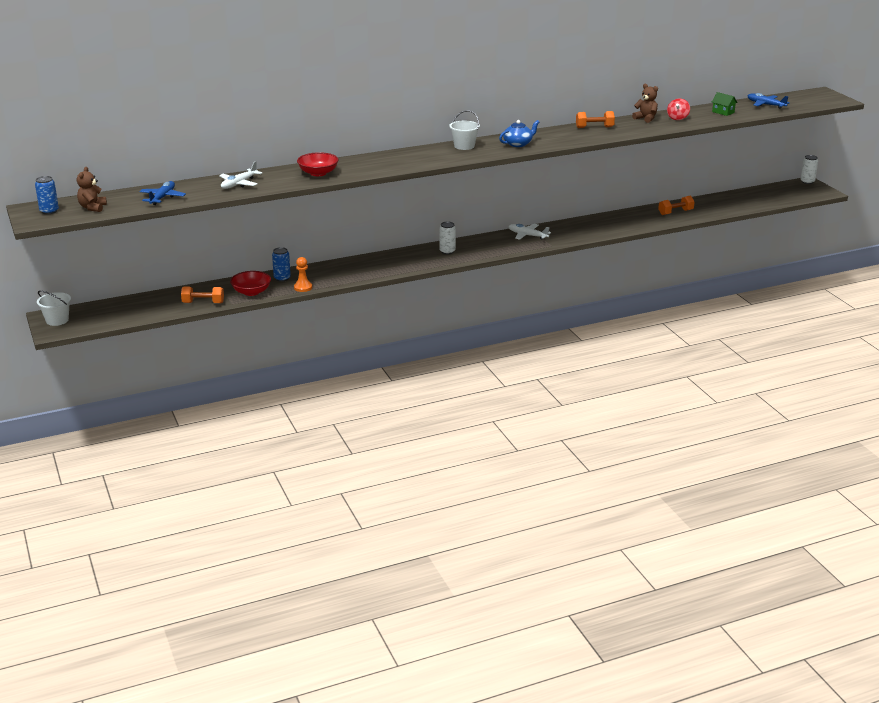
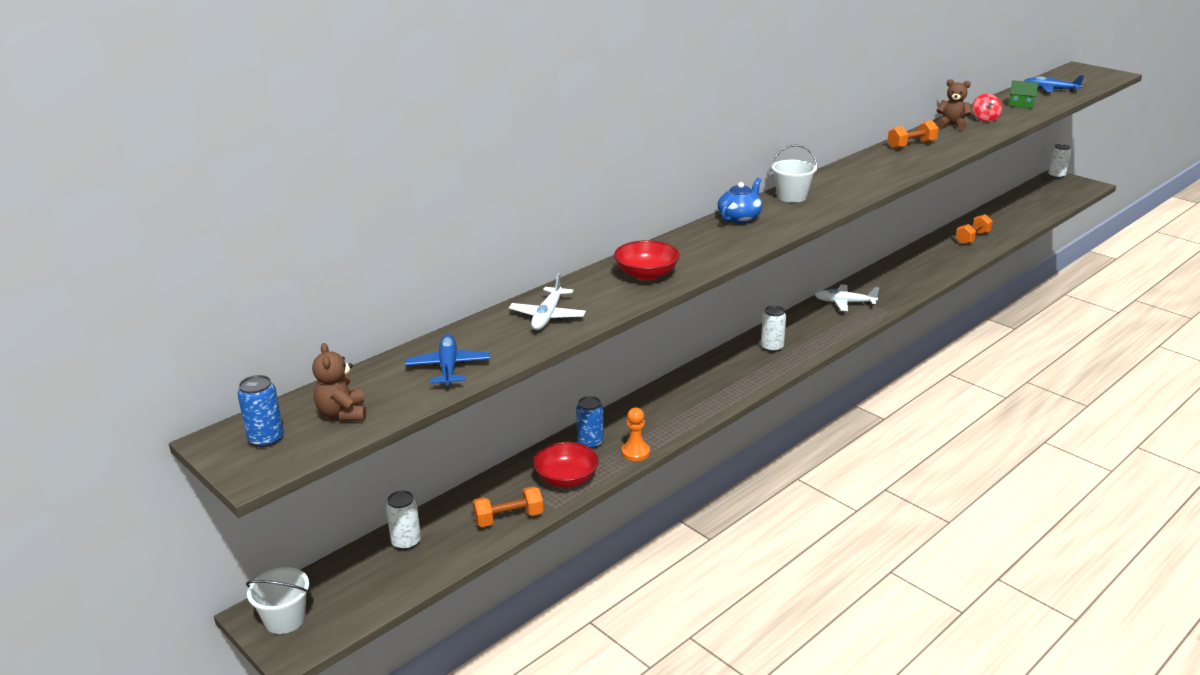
camera: 20 degrees left, 0 degrees up
(141, 302) = (406, 542): none -> white can
(518, 144) = (854, 182): blue teapot -> blue teapot (739, 217)

